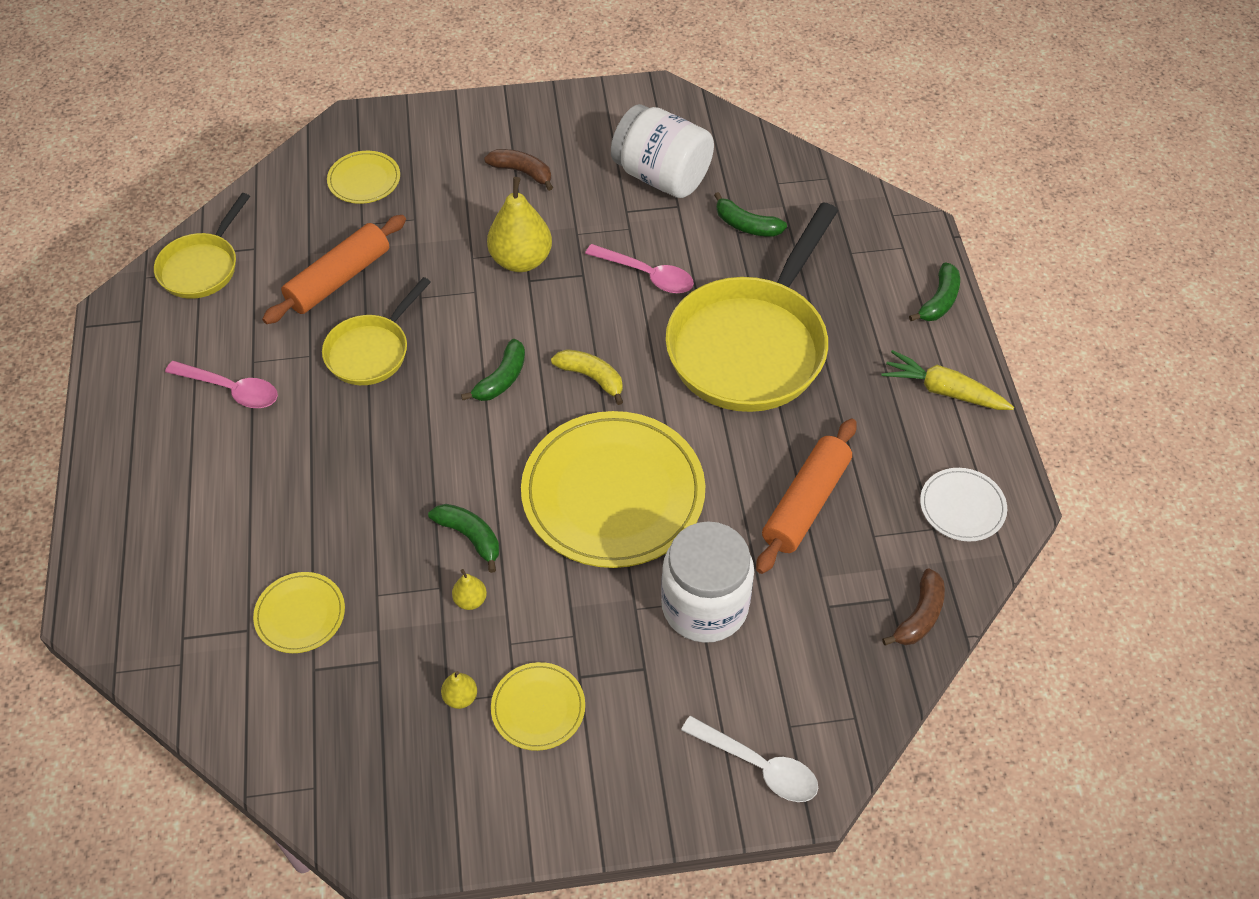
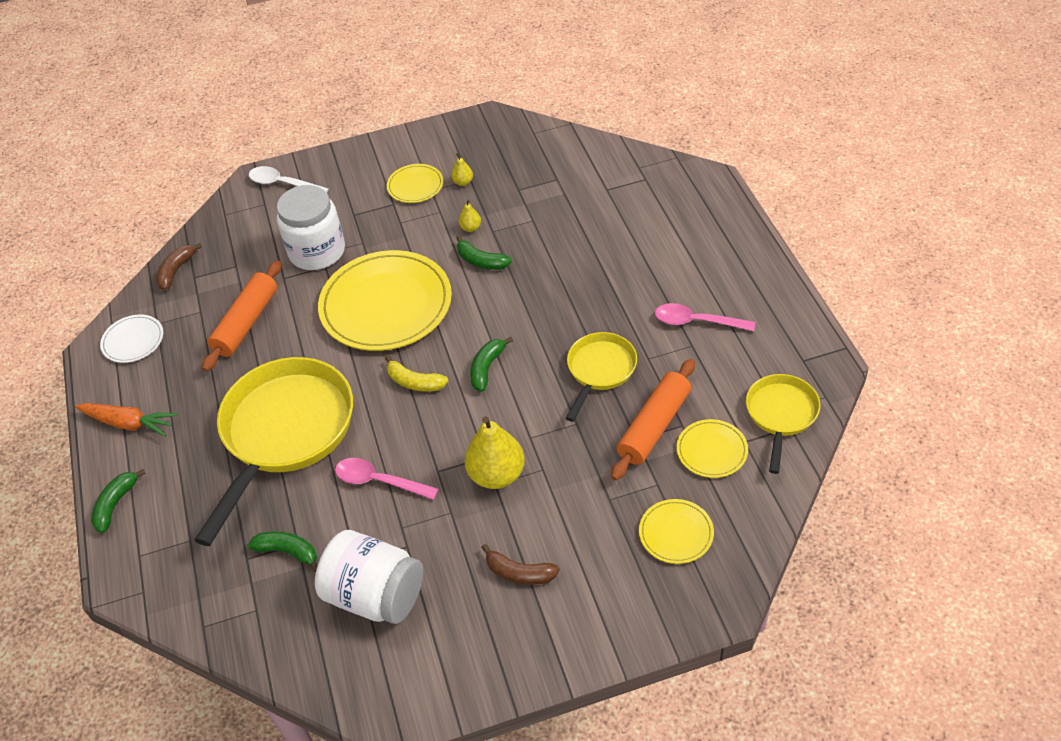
camera: 175 degrees right, 5 degrees down
(300, 614) = (577, 202): yellow plate -> yellow plate (712, 450)
(943, 390) = (129, 423): yellow carrot -> orange carrot

